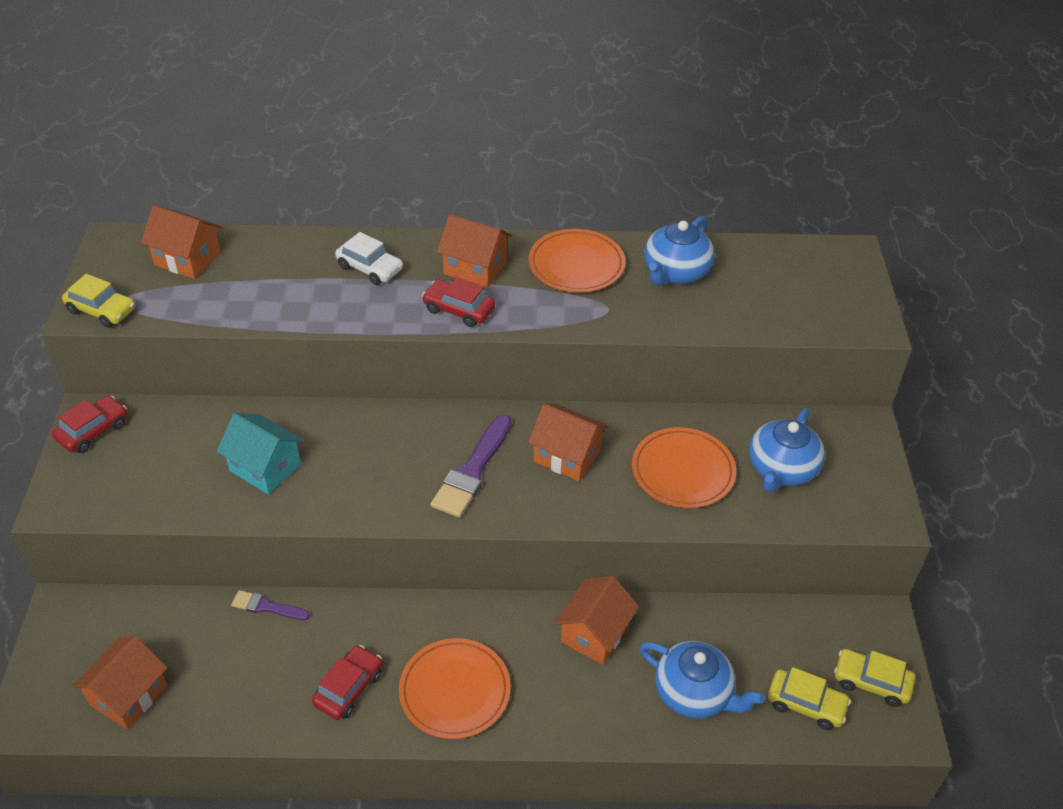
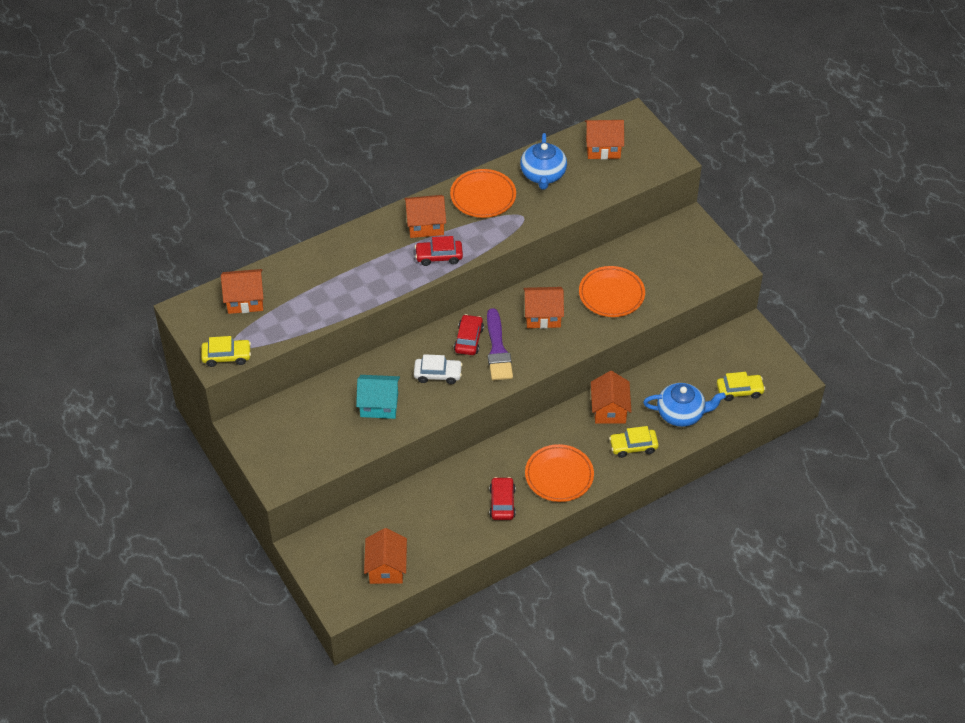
camera: 30 degrees left, 5 degrees up
(93, 431) = (255, 435): red car -> red car (468, 339)
(267, 607) = (420, 486): purple brush -> none
(370, 268) = (363, 254): white car -> white car (438, 374)
(781, 469) = (662, 268): blue teapot -> none
(782, 273) = (603, 148): none -> orange house
(871, 682) = (764, 363): yellow car -> yellow car (633, 446)

